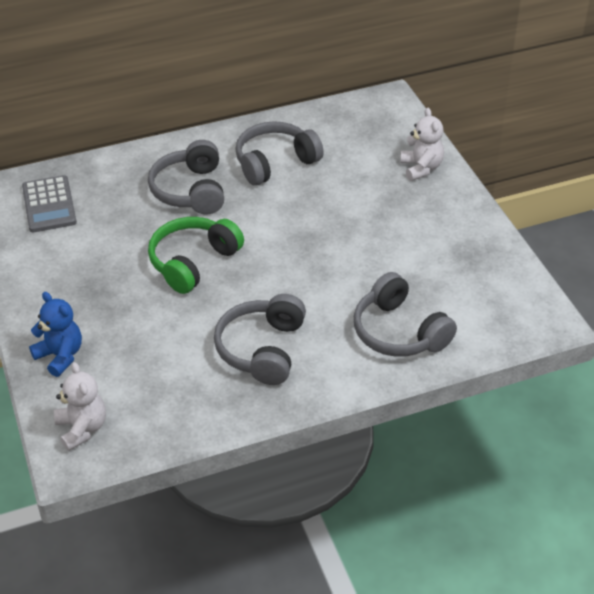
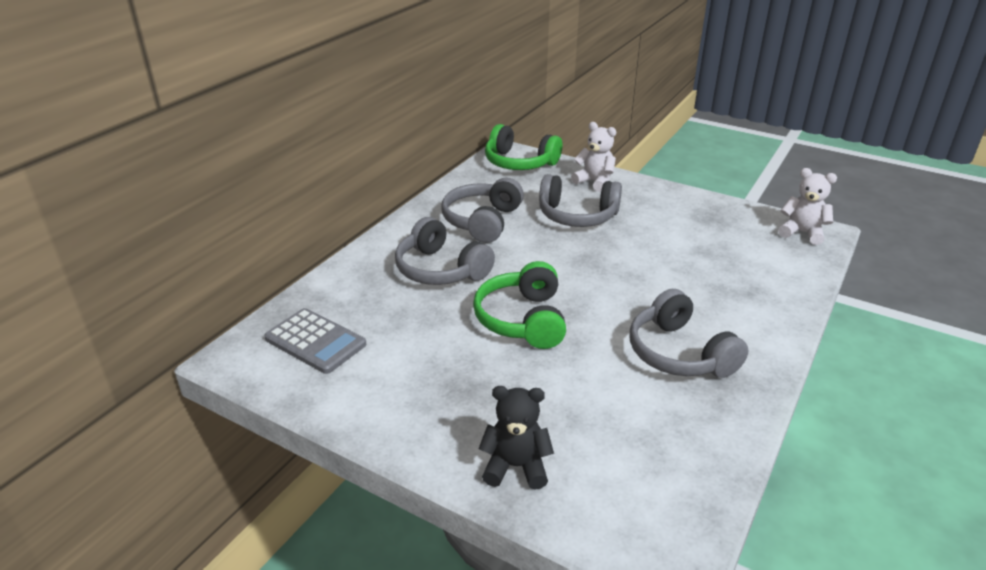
camera: 40 degrees left, 10 degrees down
(60, 356) = (516, 466): blue teddy bear -> black teddy bear
(82, 428) = (636, 520): white teddy bear -> white teddy bear (802, 233)
(384, 116) = (519, 163): none -> green headphones
(399, 332) = (749, 286): grey headphones -> grey headphones (577, 216)

